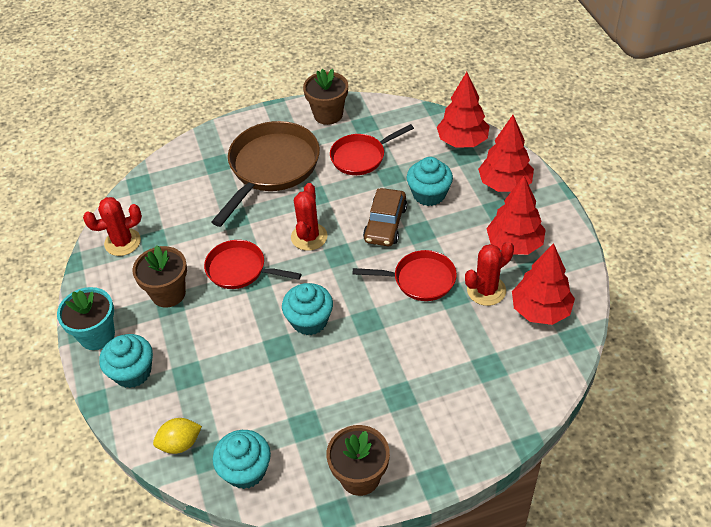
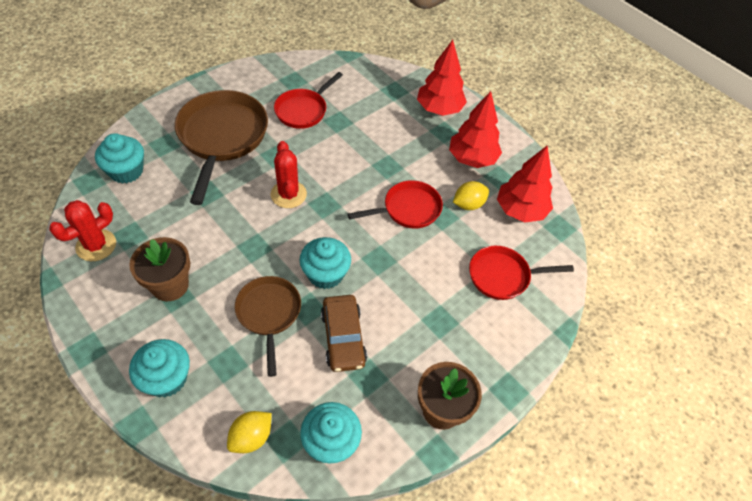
camera: 30 degrees left, 5 degrees up
(97, 335) = (109, 351): turquoise flower pot -> none
(240, 269) = (235, 242): red pan -> red pan (503, 276)
(242, 342) = (269, 314): none -> brown pan
(328, 114) = (254, 78): brown flower pot -> none
(385, 224) = (353, 166): brown car -> brown car (343, 338)
(429, 194) = (380, 131): turquoise cupcake -> turquoise cupcake (126, 171)
(462, 141) = (386, 79): red tree -> none
(486, 290) = (468, 204): red cactus -> yellow lemon

